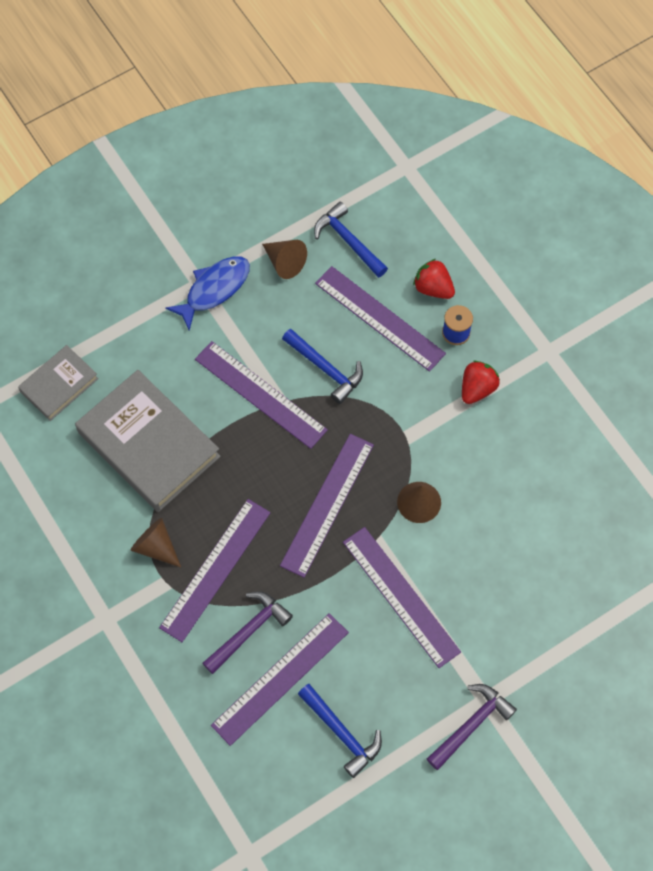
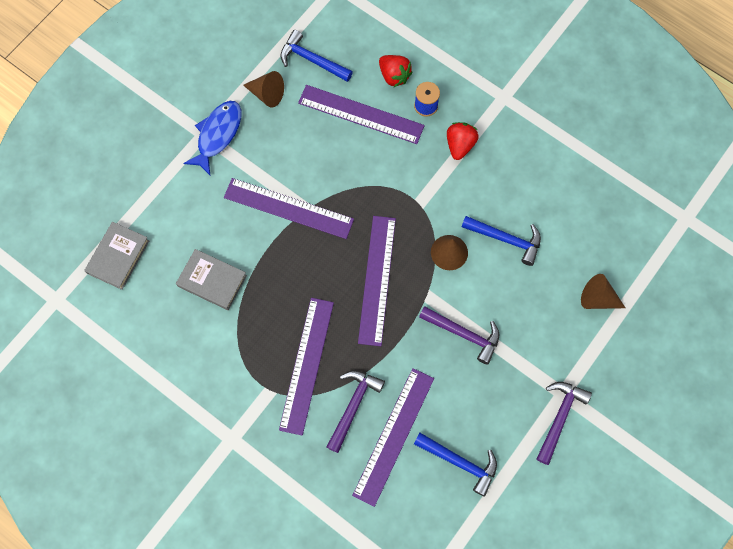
camera: 20 degrees left, 5 degrees up
(148, 444) = (212, 281): grey book -> grey book, size x0.55
(156, 546) = (250, 363): brown cone -> brown cone (598, 298)
(326, 369) = (333, 169): blue hammer -> blue hammer (506, 239)
(400, 596) = (464, 334): purple ruler -> purple hammer
(433, 288) = (394, 76): red strawberry -> red strawberry turned 150 degrees counterclockwise

